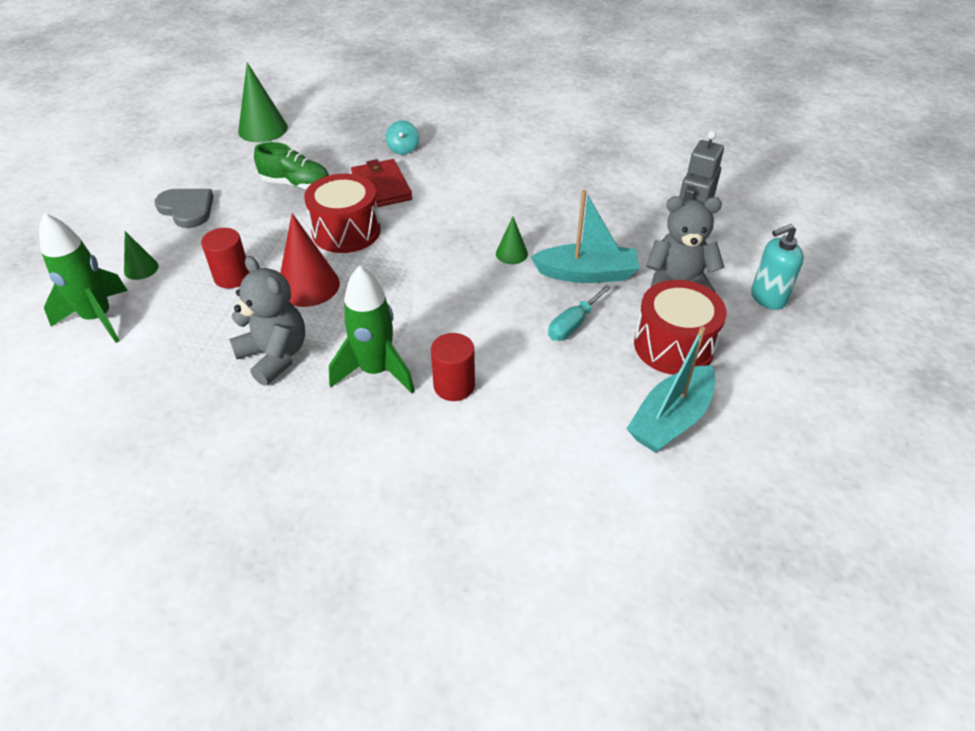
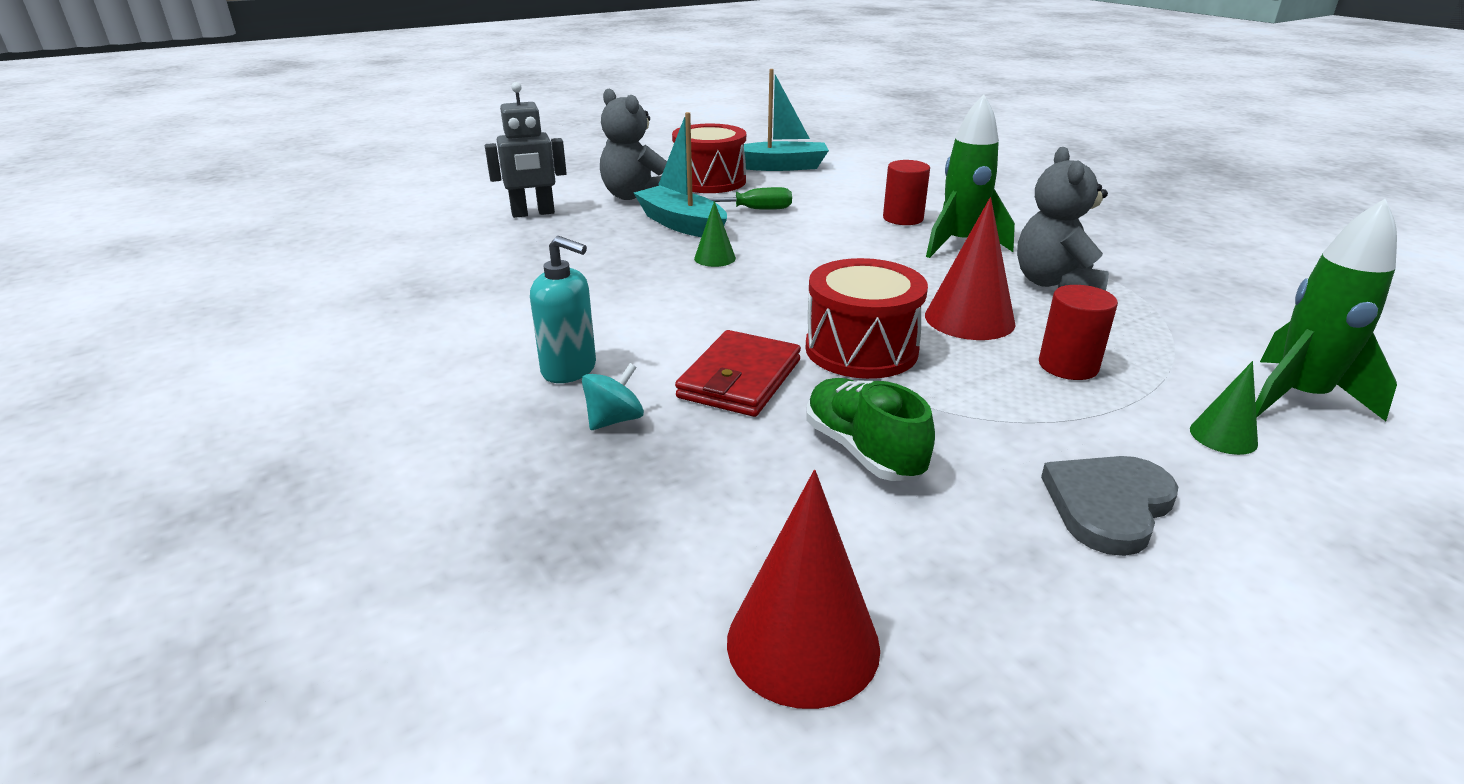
camera: 135 degrees left, 15 degrees down
(187, 209) = (1108, 505): grey heart -> grey heart turned 45 degrees clockwise
(263, 129) = (803, 643): green cone -> red cone
(573, 324) = (755, 209): turquoise screwdriver -> green screwdriver
(767, 298) = (596, 173): turquoise soap dispenser -> turquoise soap dispenser (569, 370)

